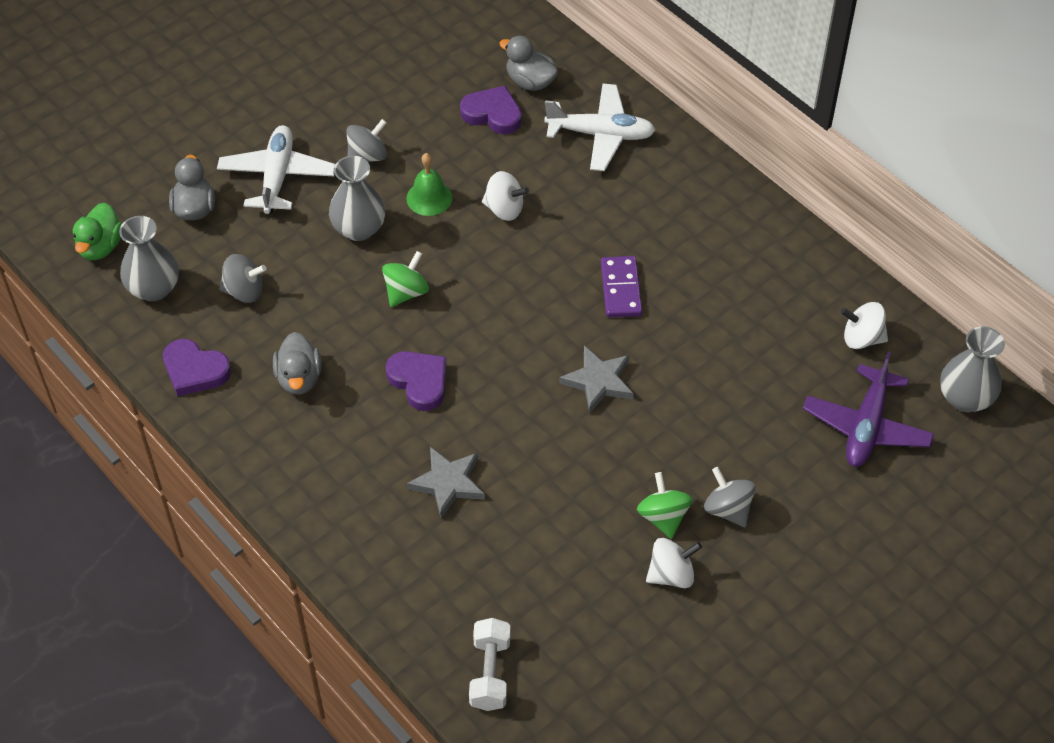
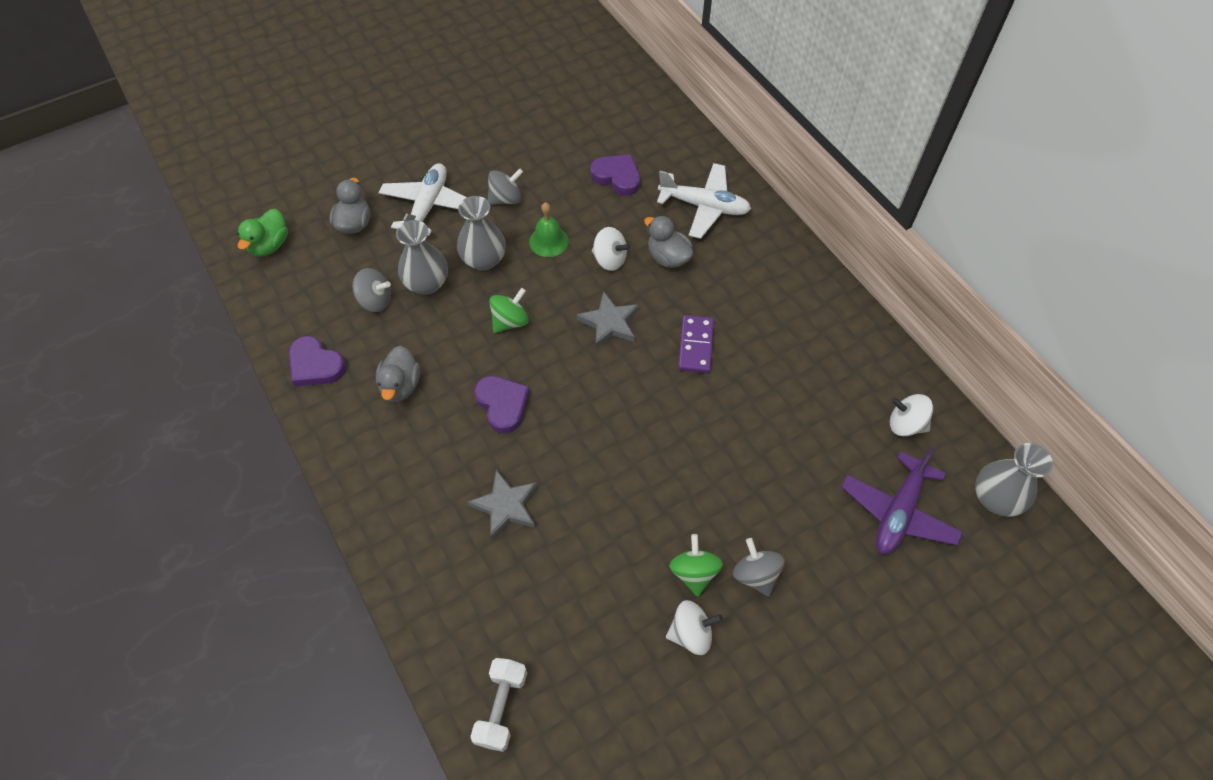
camera: 10 degrees right, 5 degrees up
(154, 288) = (302, 287): grey vase -> grey vase (427, 283)
(530, 81) = (654, 154): grey duck -> grey duck (668, 257)
(598, 381) = (660, 429): grey star -> grey star (609, 323)

